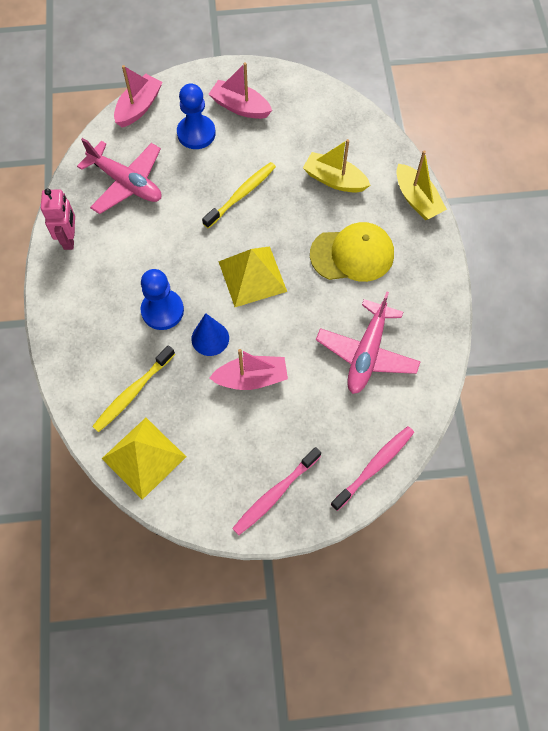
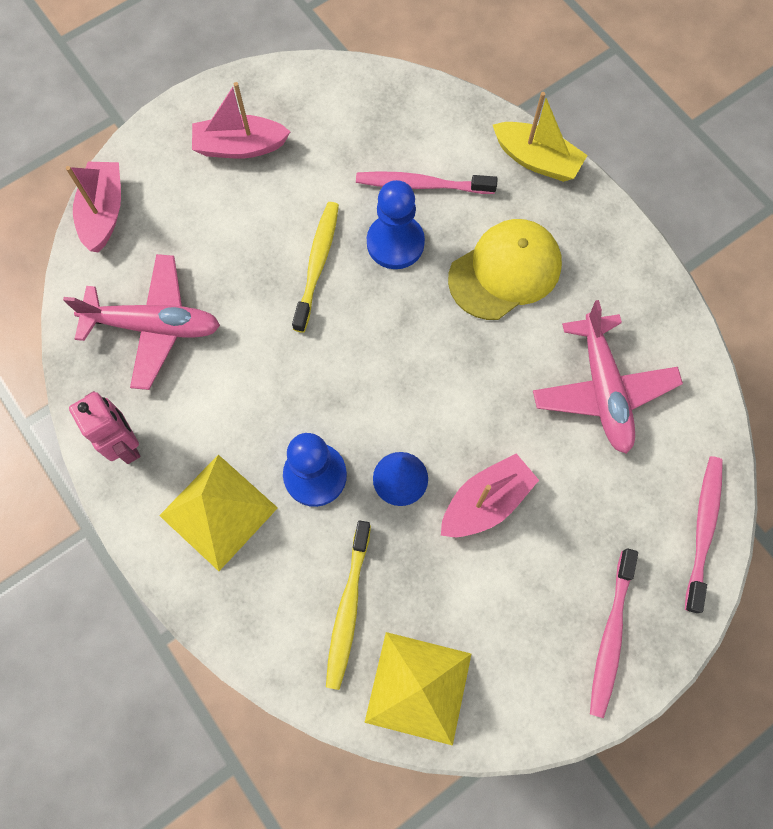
camera: 30 degrees left, 5 degrees up
(196, 133) = (205, 211): blue pawn -> blue pawn (395, 243)
(252, 276) = (401, 366): yellow pyramid -> yellow pyramid (218, 511)
(334, 180) = (422, 185): yellow boat -> pink toothbrush

